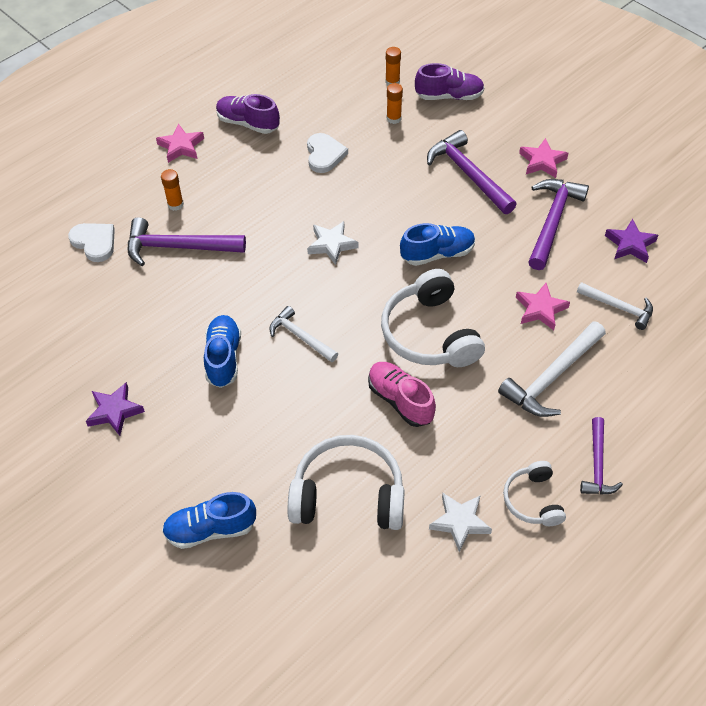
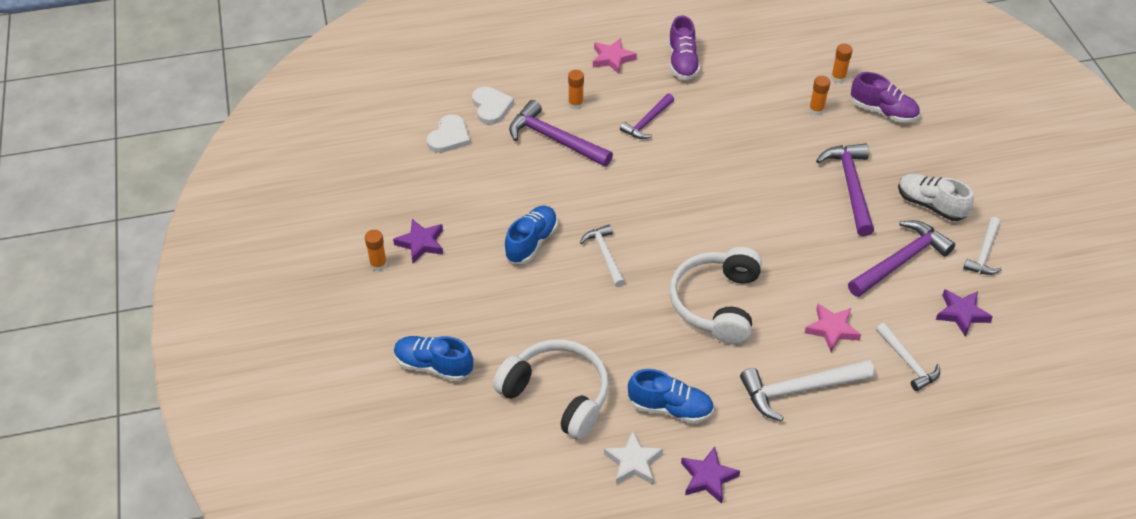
camera: 30 degrees right, 5 degrees down
(85, 454) = (378, 264): none -> orange glue stick
(248, 123) = (682, 62): purple shoe -> purple shoe turned 150 degrees counterclockwise
(324, 155) = (731, 116): white heart -> white heart (449, 137)
(332, 244) = (684, 193): white star -> none
(400, 400) = (652, 344): pink shoe -> none
(437, 254) = (772, 241): blue shoe -> blue shoe (670, 408)
(532, 500) = (708, 477): white headphones -> purple star
(542, 161) = (930, 205): pink star -> white shoe
(597, 465) = (786, 479): purple hammer -> purple hammer (647, 122)
(611, 184) = (984, 253): none -> white hammer

